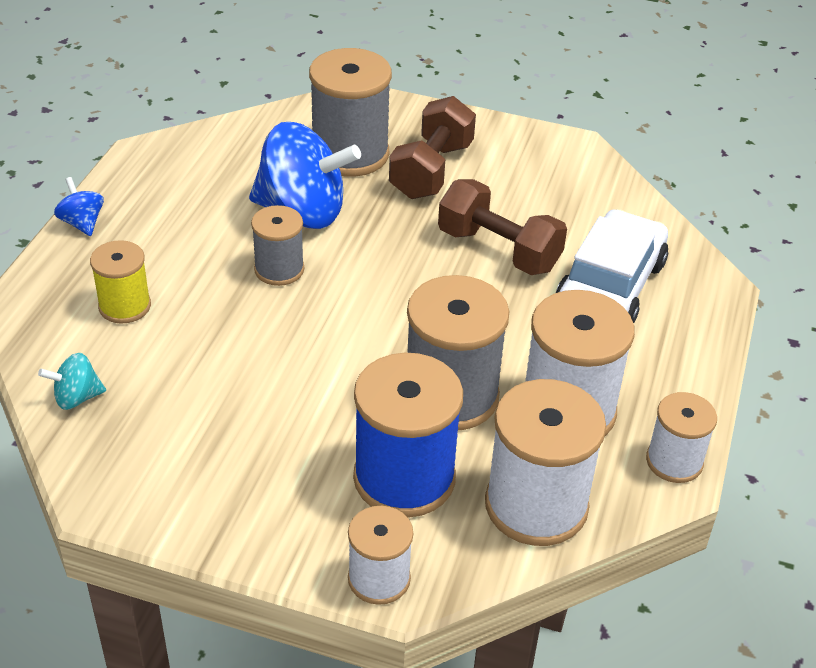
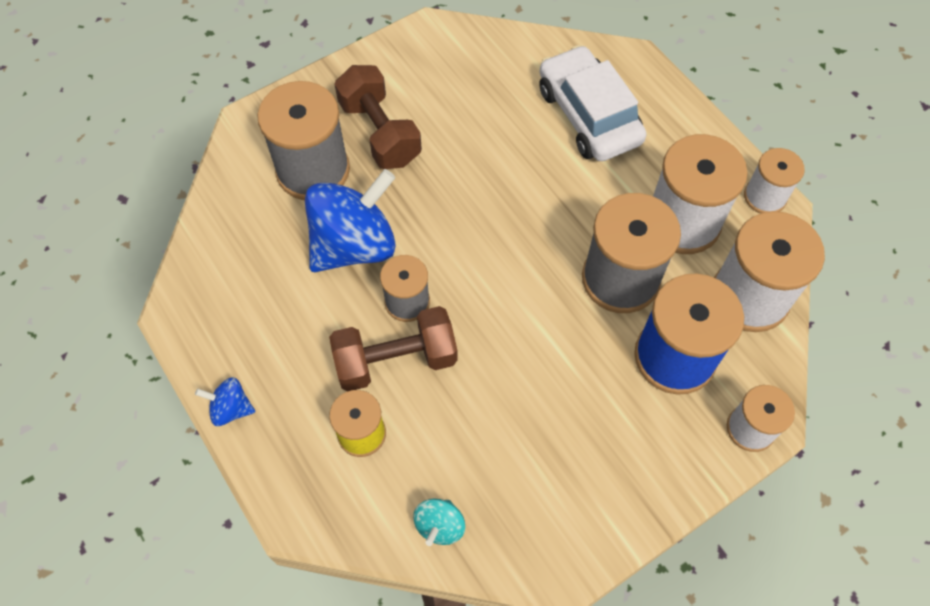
camera: 50 degrees left, 20 degrees up
(498, 250) = (501, 152): brown dumbbell -> brown dumbbell (396, 360)

